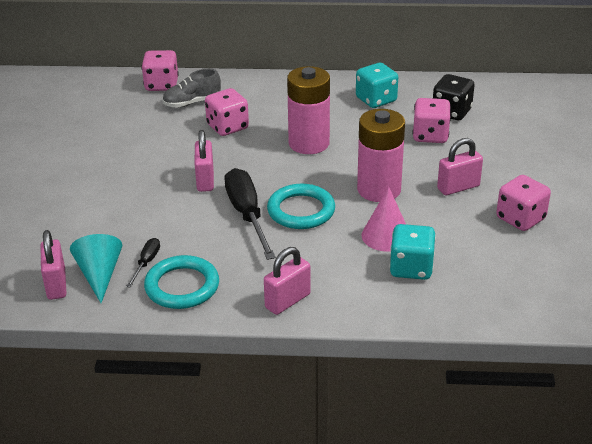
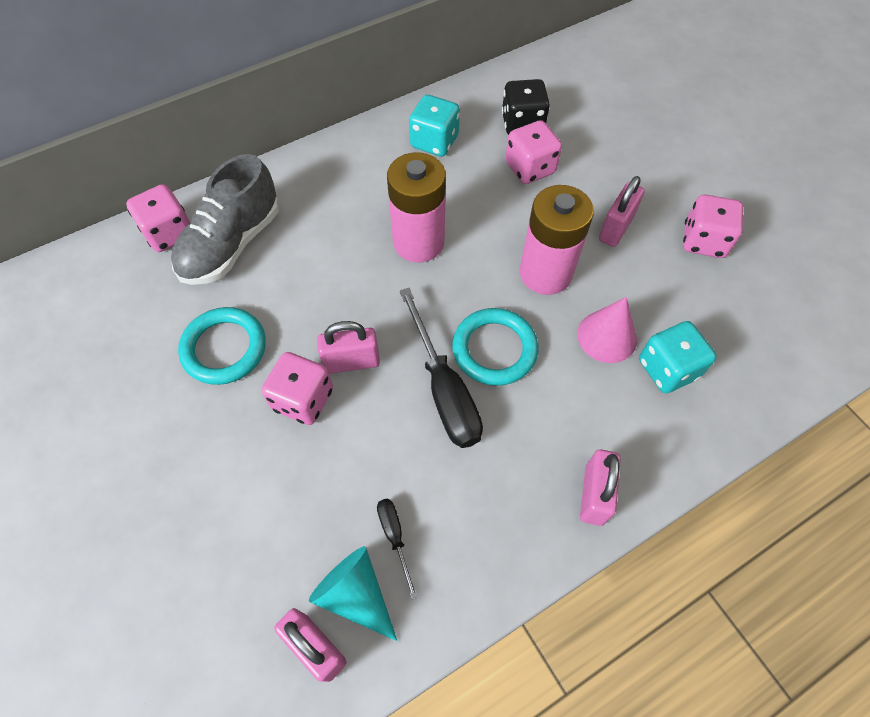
camera: 35 degrees left, 25 degrees up
(182, 286) = (466, 548): turquoise ring -> turquoise ring (224, 348)
(192, 103) = (232, 244): grey shoe -> grey shoe, size x1.66
(205, 180) = (352, 362): pink padlock -> pink padlock turned 60 degrees counterclockwise
(227, 127) = (307, 262): pink dice -> pink dice (303, 399)
(247, 215) = (444, 389): black screwdriver -> black screwdriver turned 150 degrees counterclockwise

